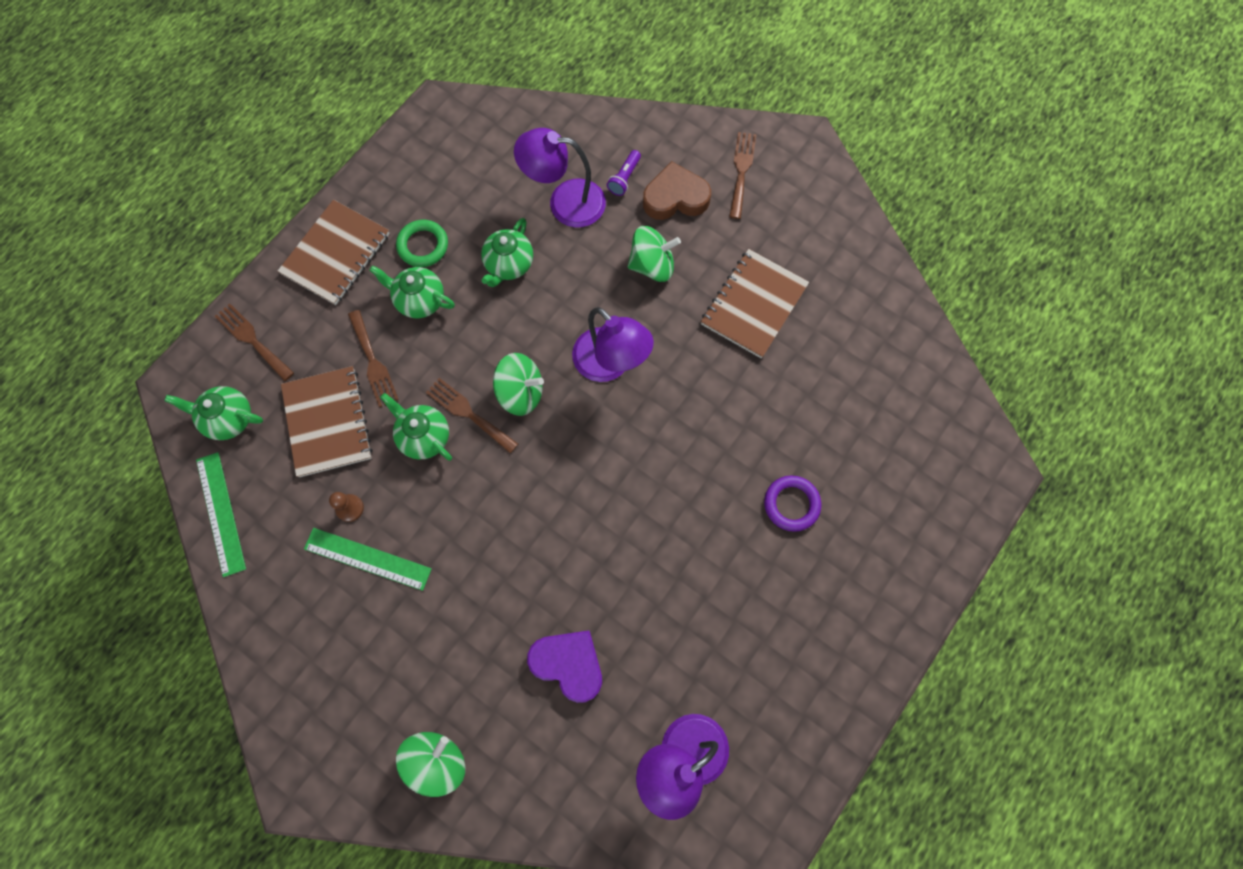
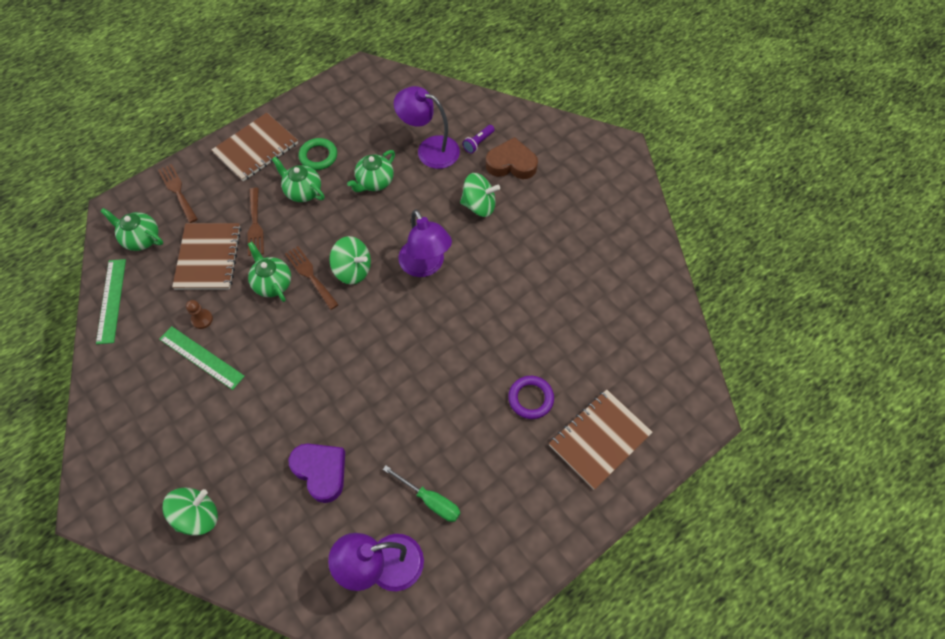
camera: 15 degrees right, 10 degrees down
(711, 663) = (430, 500): none -> green screwdriver
(741, 171) = (566, 156): brown fork -> none
(754, 305) = (547, 249): brown notebook -> brown notebook (599, 439)

